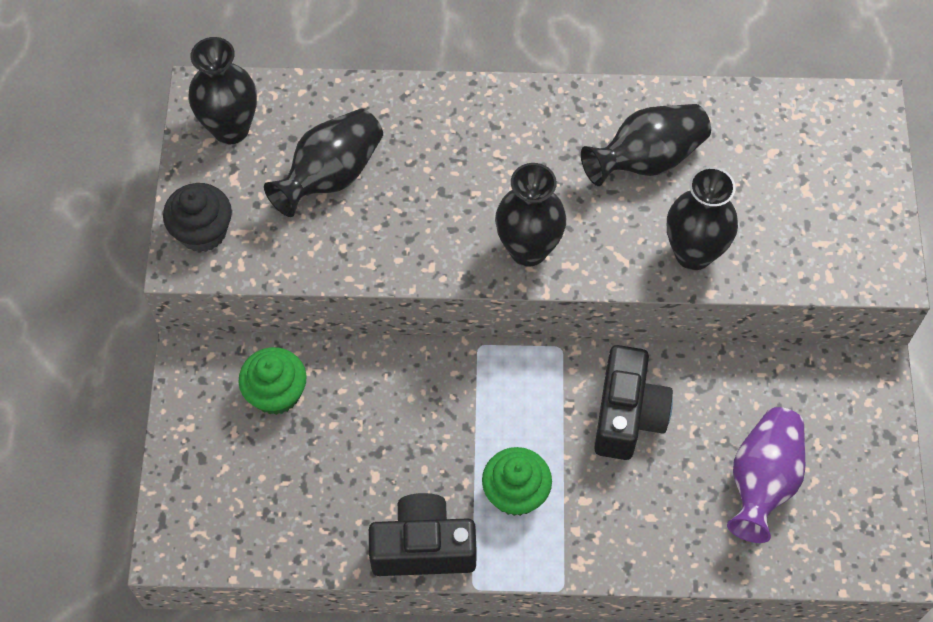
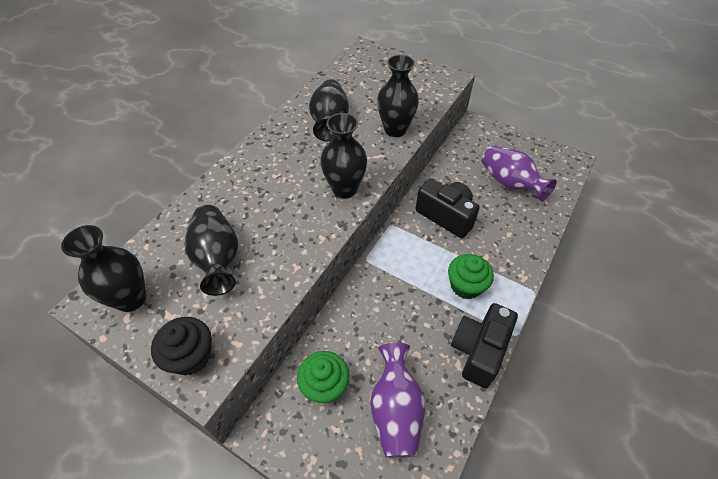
camera: 60 degrees left, 10 degrees down
(290, 484) = (395, 410): none -> purple vase

